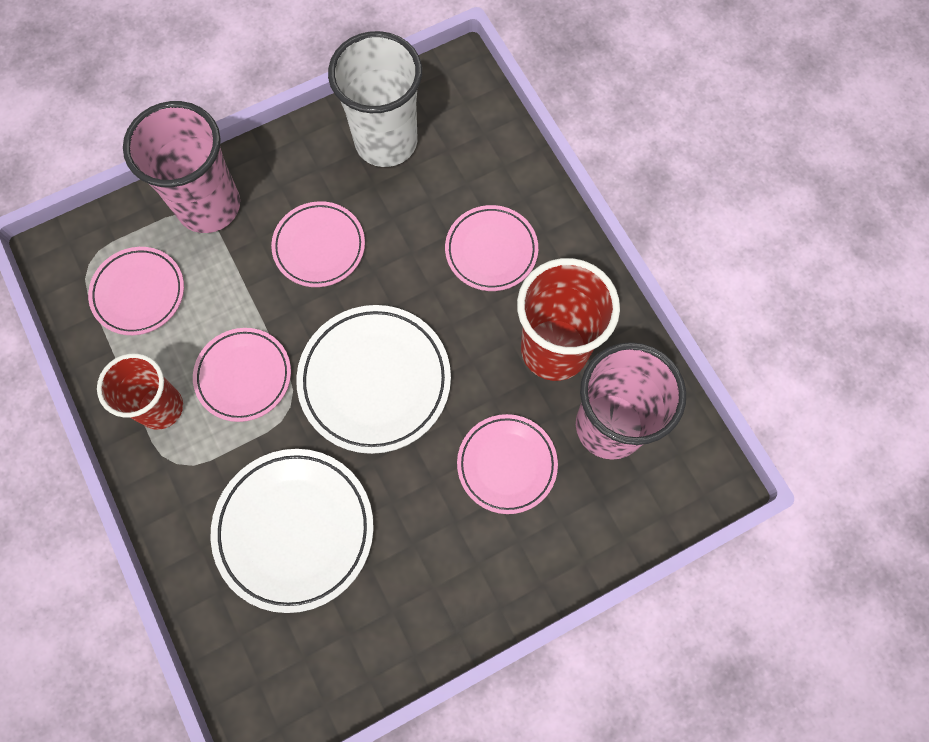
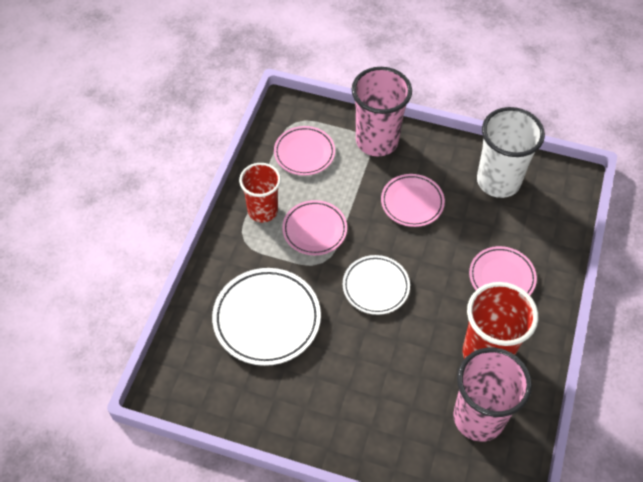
camera: 45 degrees right, 15 degrees down
(375, 381) = (376, 287): white plate -> white plate, size x0.64
(507, 465) = (402, 385): pink plate -> none

